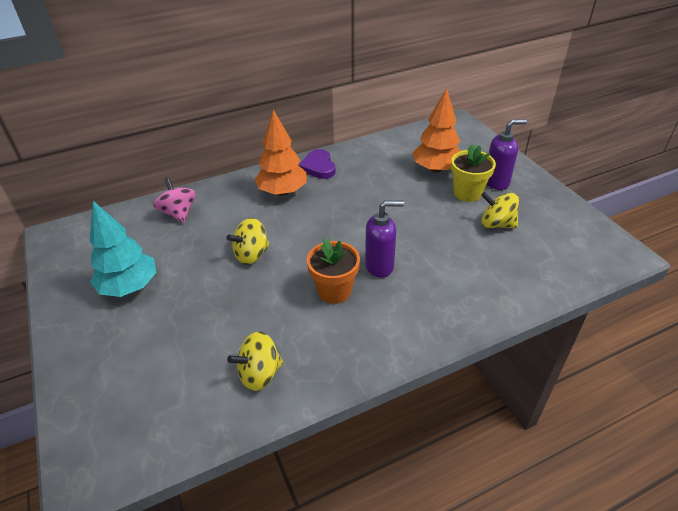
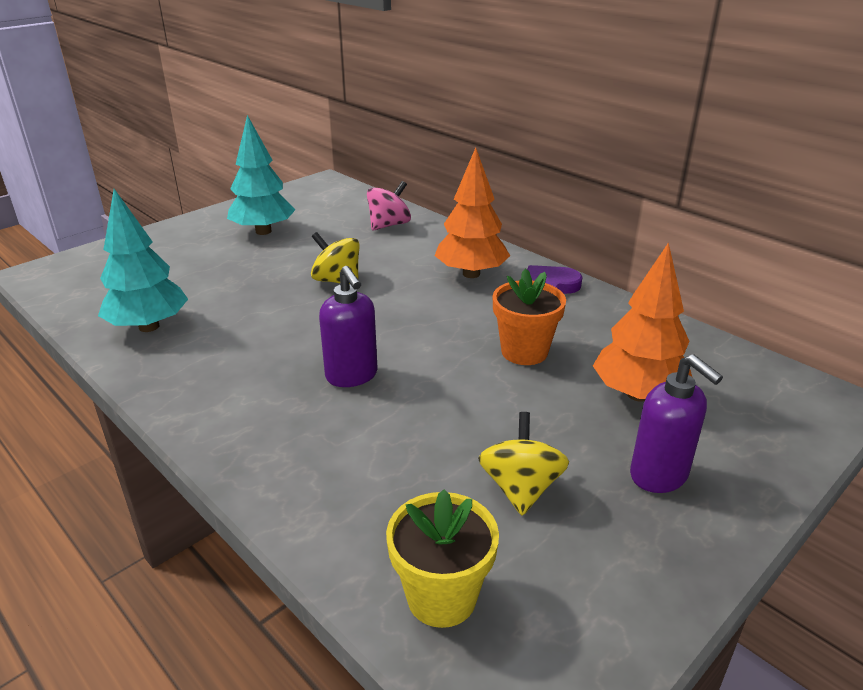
camera: 70 degrees right, 10 degrees down
(259, 374) = (149, 326): yellow spinning top -> turquoise tree
(334, 291) = (290, 348): orange flower pot -> orange flower pot (524, 352)
(467, 193) = (592, 440): yellow flower pot -> yellow flower pot (441, 597)

